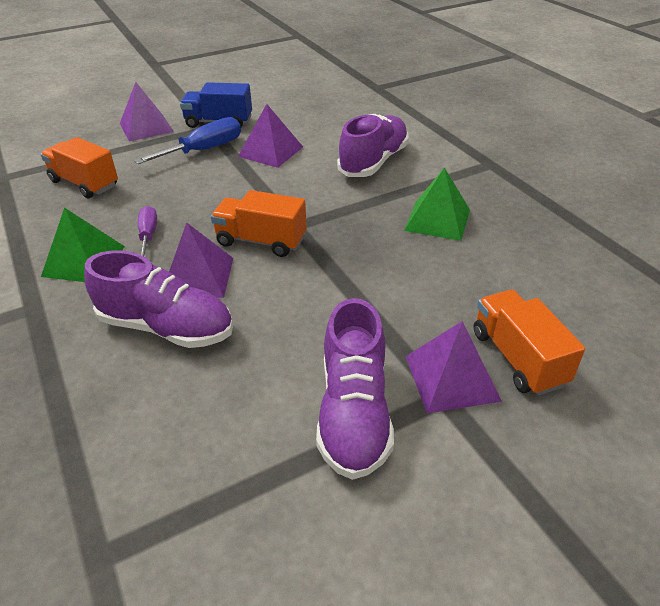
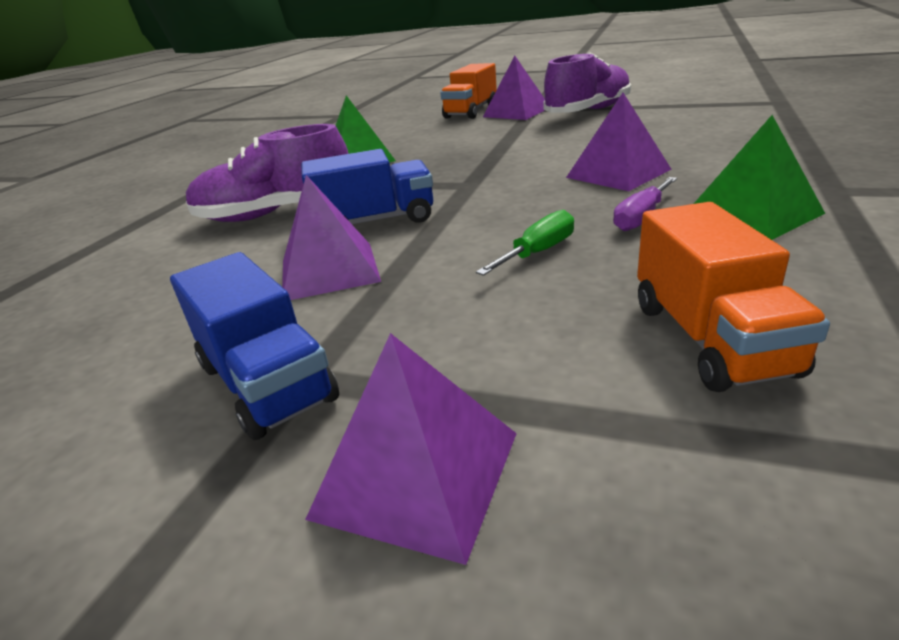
camera: 130 degrees left, 10 degrees down
(167, 327) = (679, 153): purple shoe -> none
(184, 193) = (538, 252): none -> green screwdriver
(204, 150) = (405, 317): blue screwdriver -> none
(261, 241) = (520, 182): orange truck -> none
(301, 178) = (375, 221): none -> blue truck

